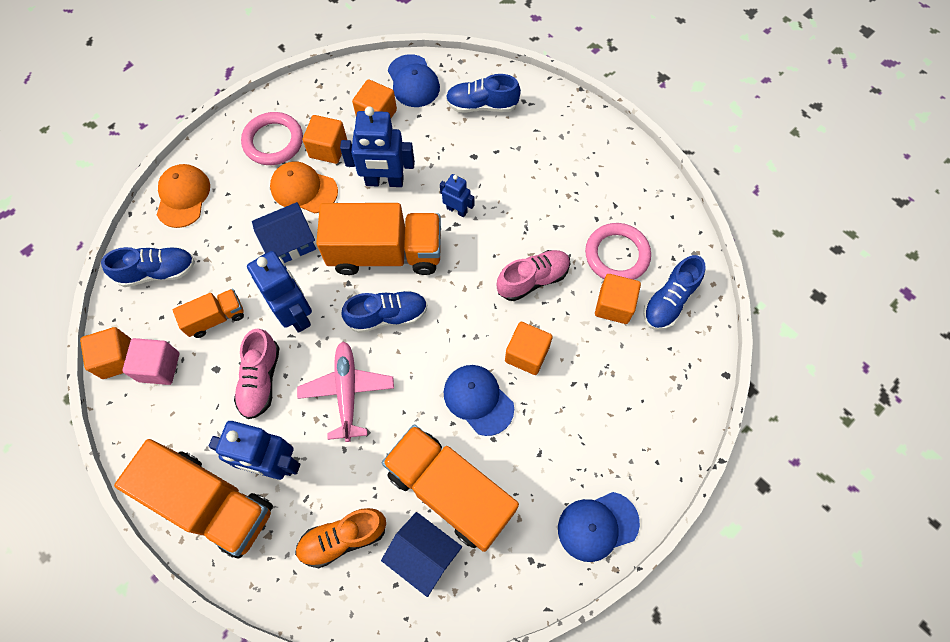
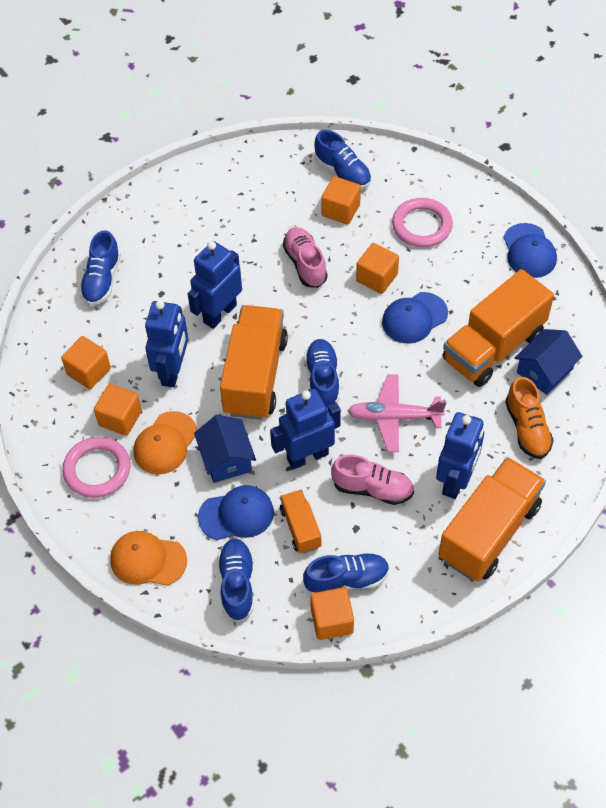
camera: 80 degrees left, 10 degrees down
(159, 367) = (346, 580): pink cube -> blue shoe
(413, 81) = (54, 335): blue cap -> blue cap (236, 514)
(457, 210) = (219, 313): blue robot -> blue robot, size x1.85
(617, 255) = (292, 200): pink ring -> pink ring (422, 225)

